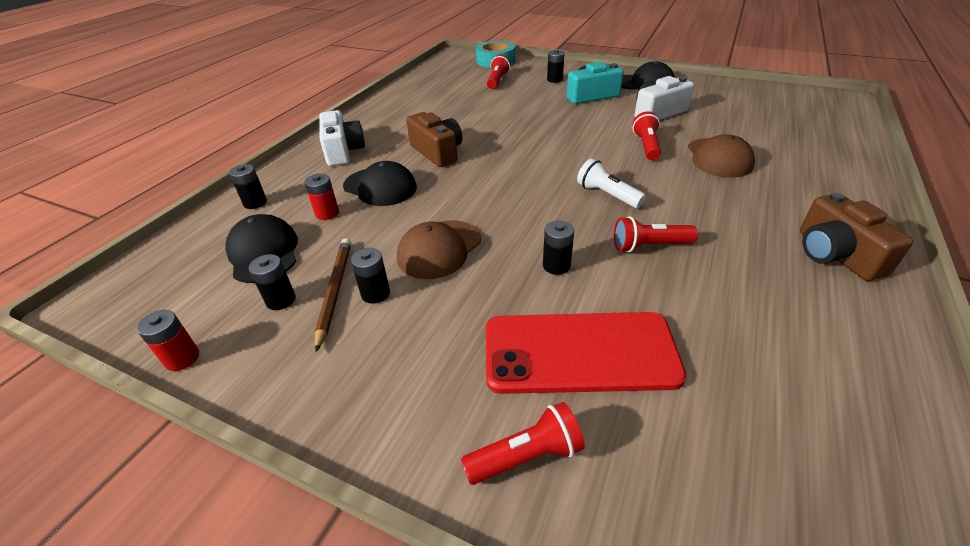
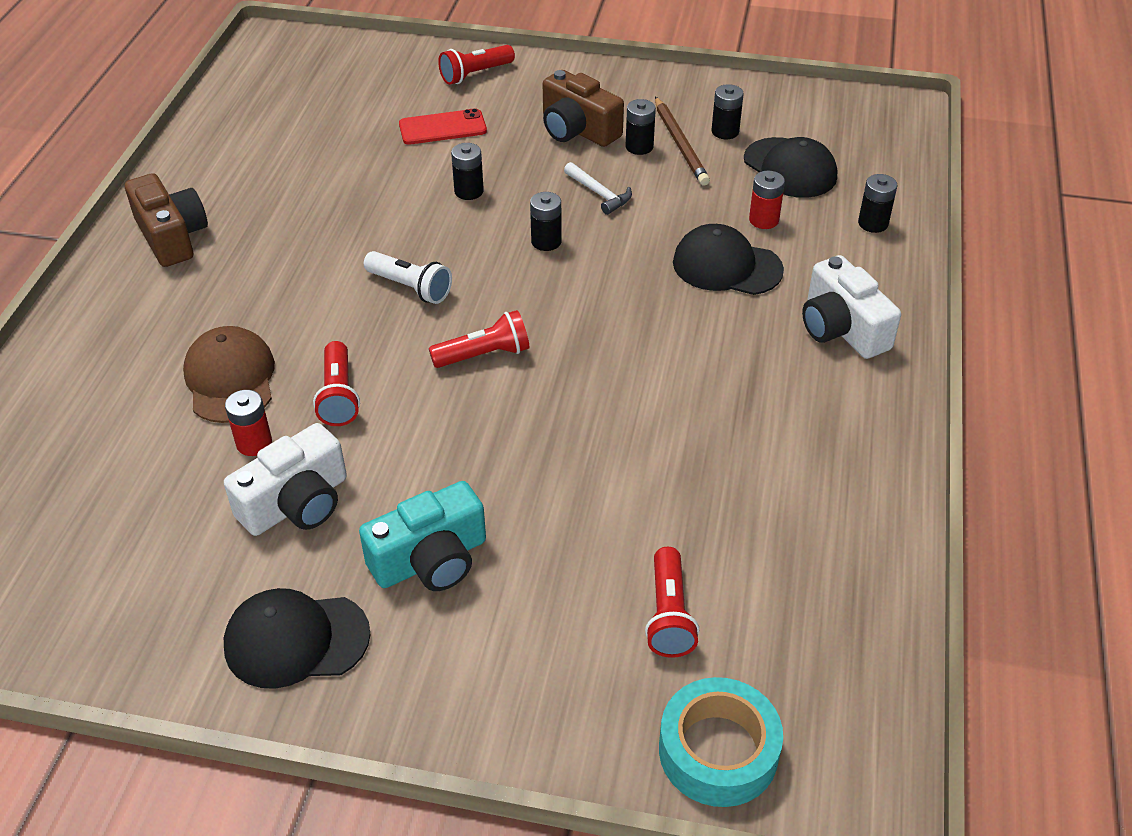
camera: 165 degrees right, 5 degrees up
(182, 358) = (763, 87): red battery -> red battery (254, 443)
(437, 152) = (683, 343): brown camera -> brown camera (577, 130)
(439, 249) = (599, 194): brown cap -> white hammer
(554, 80) = (523, 637): black battery -> black battery (546, 241)
(579, 352) = (442, 128): red phone -> red phone, size x0.54
(649, 246) = (368, 223): red flashlight -> red flashlight (484, 355)

